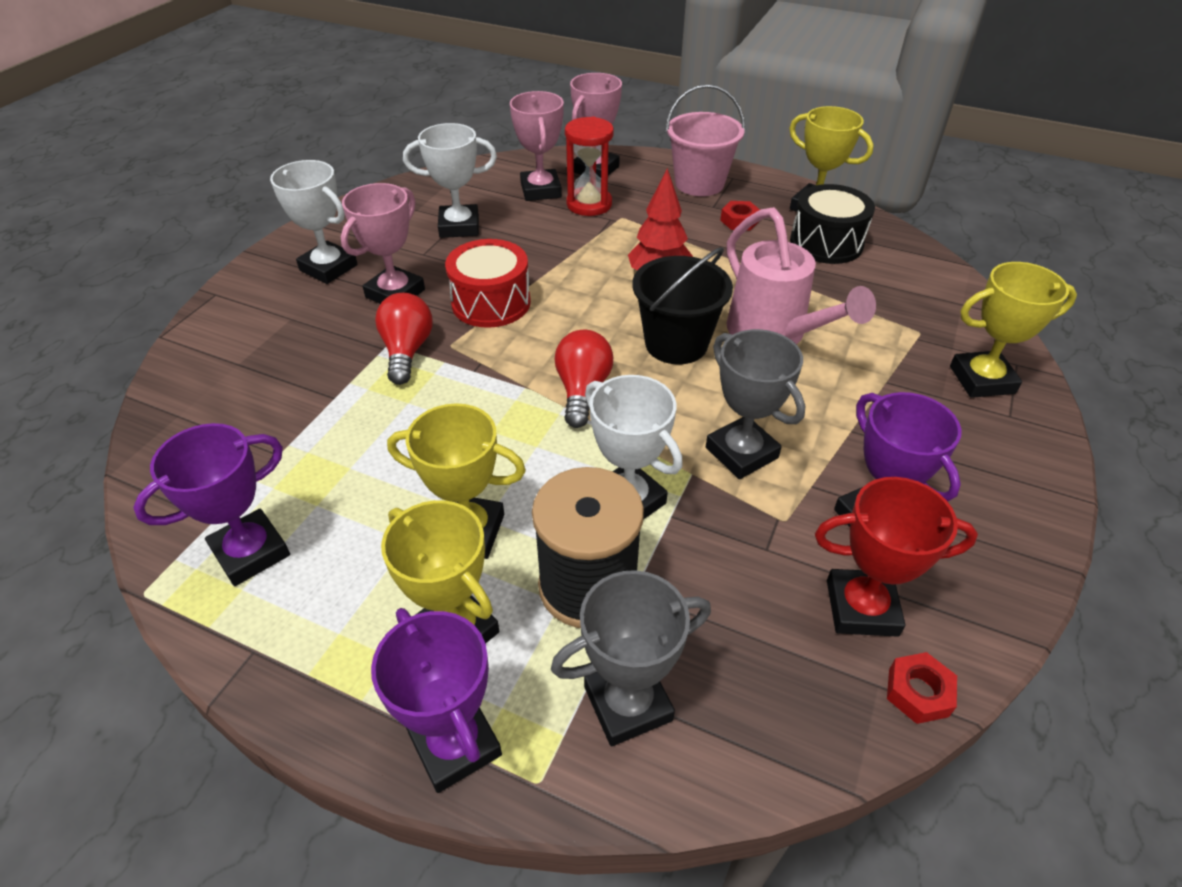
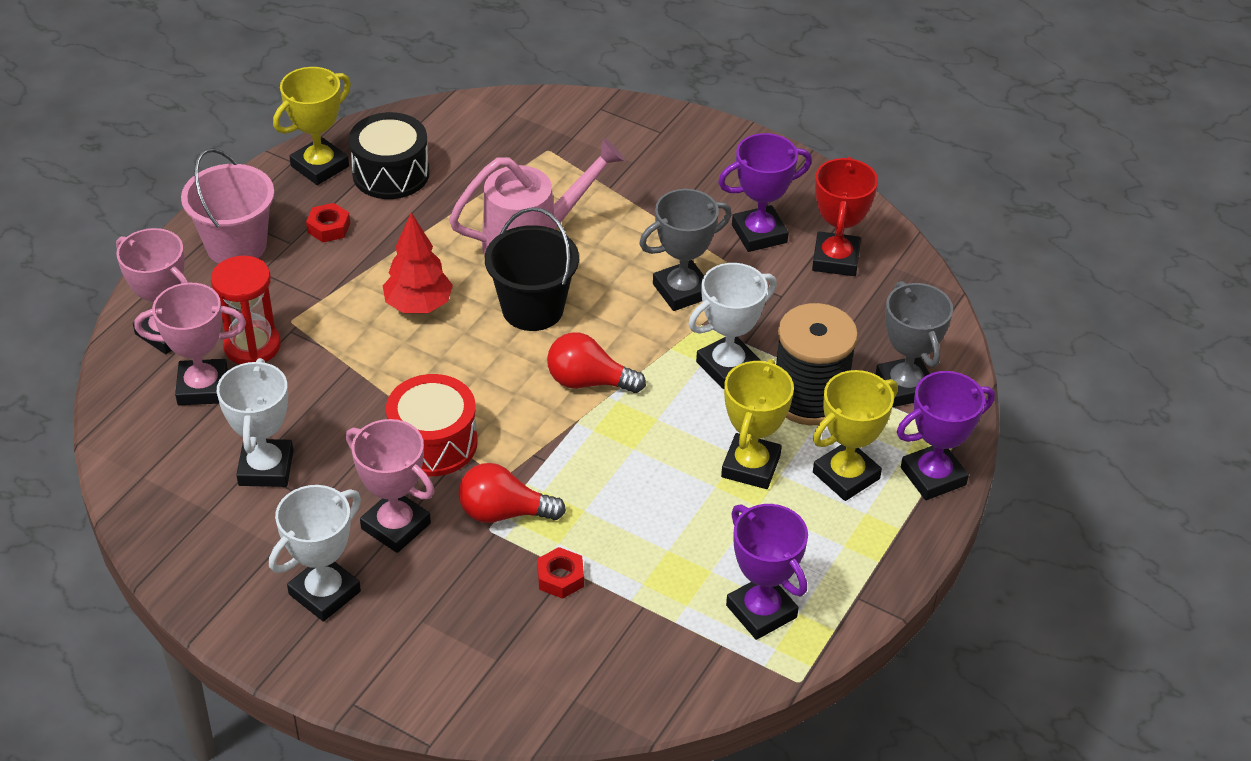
camera: 85 degrees left, 0 degrees up
(918, 692) = (899, 250): red nut -> red nut (560, 577)
(981, 380) = (616, 133): yellow trophy -> none

